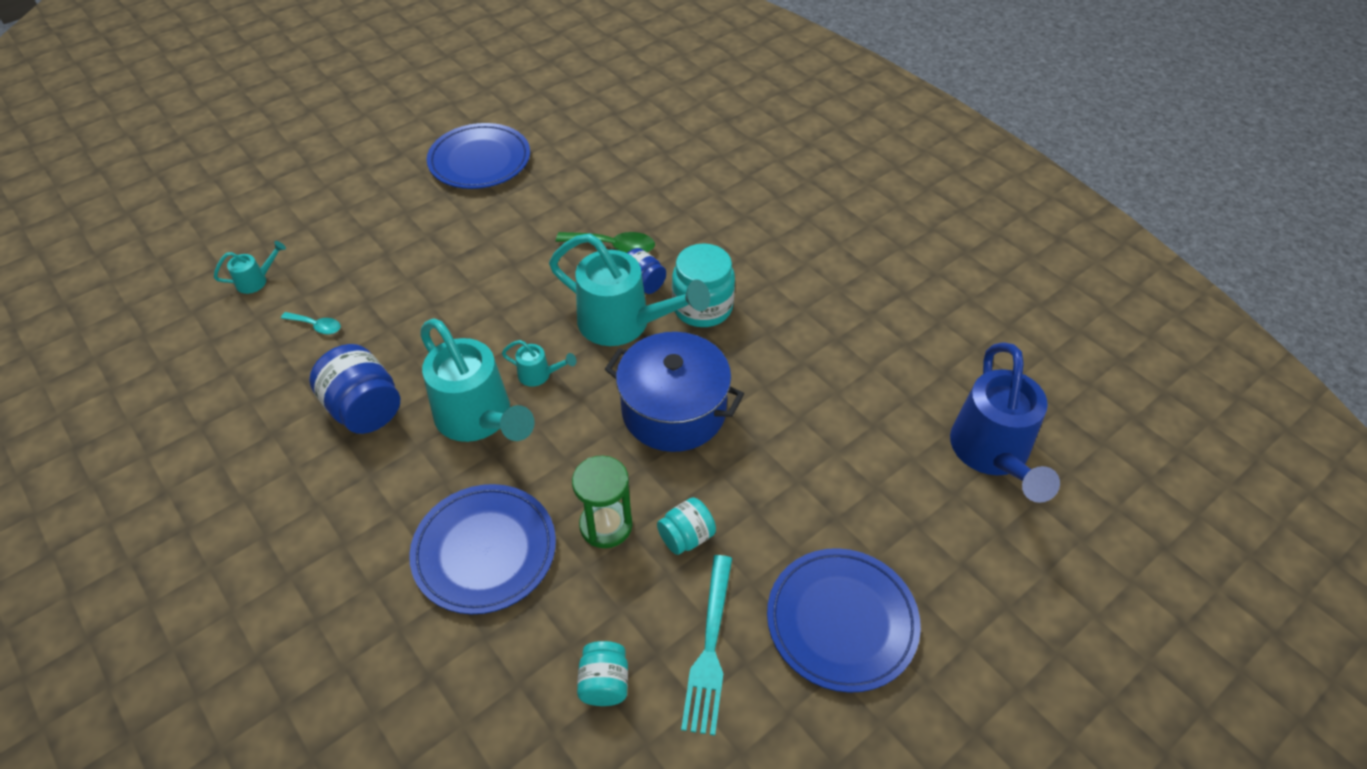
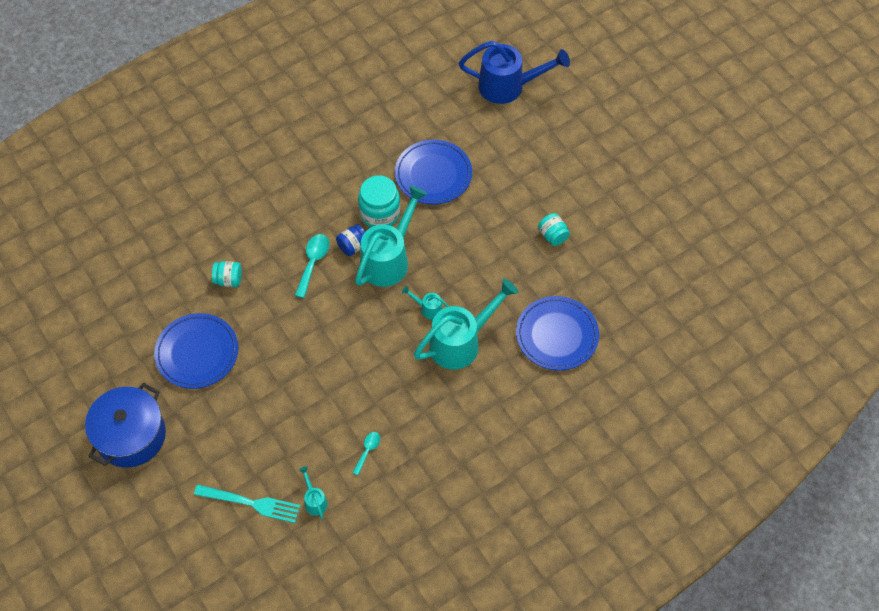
camera: 85 degrees left, 10 degrees up
(364, 409) = (447, 410): blue jar -> none
(539, 375) = (428, 309): turquoise watering can -> turquoise watering can turned 90 degrees counterclockwise
(604, 683) = (635, 278): turquoise jar -> turquoise jar (228, 280)
(606, 525) = (543, 274): green hourglass -> none
(613, 246) = (313, 262): green spoon -> turquoise spoon
(674, 410) = (464, 235): blue pot -> blue pot (131, 436)
(710, 649) = (618, 230): turquoise fork -> turquoise fork (251, 503)
(841, 621) = (605, 172): blue plate -> blue plate (433, 174)

